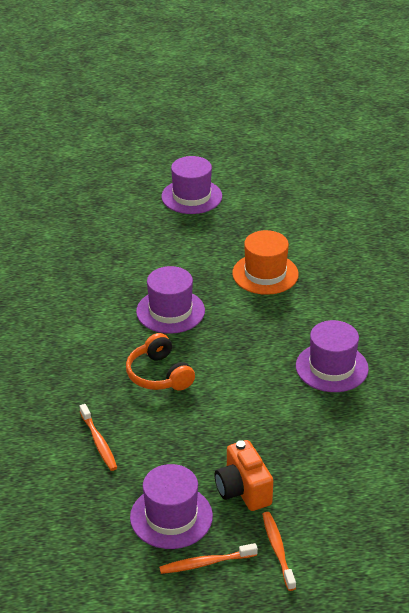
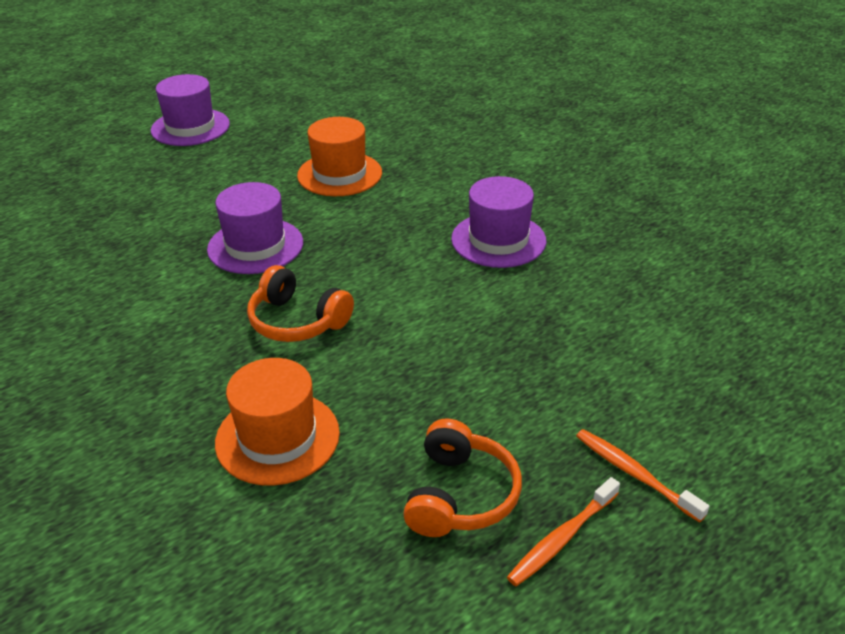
camera: 30 degrees left, 0 degrees up
(99, 442) = (277, 437): orange toothbrush -> orange hat
(171, 517) = (460, 495): purple hat -> orange headphones
(243, 490) = (523, 417): orange camera -> none

